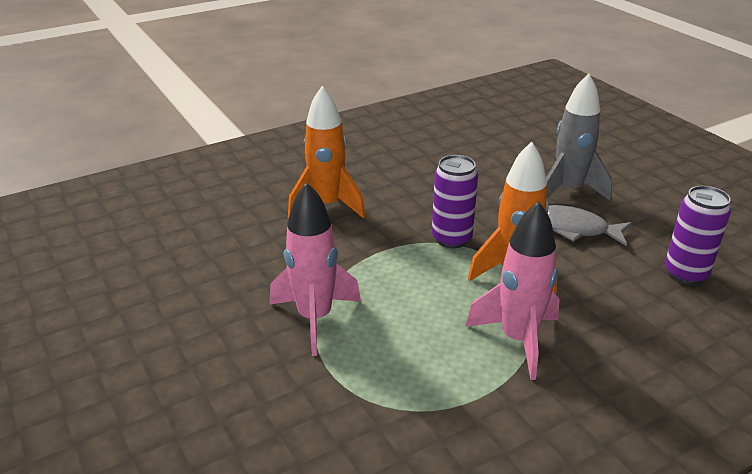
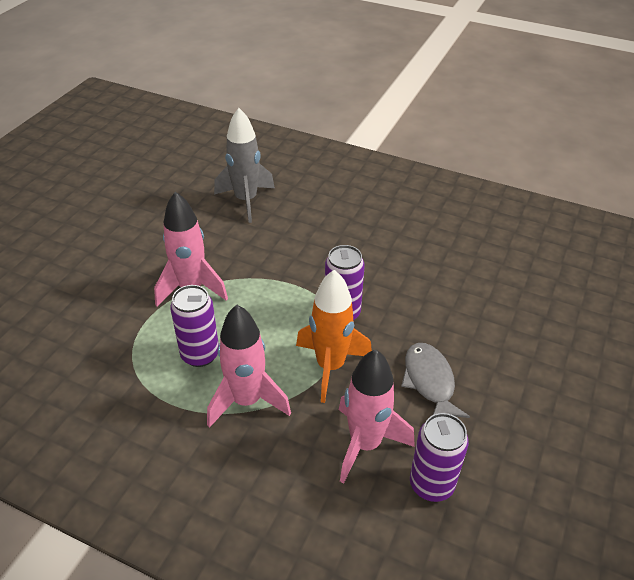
camera: 55 degrees right, 10 degrees up
(327, 206) = (322, 232): orange rocket -> none
(425, 349) = (200, 355): none -> purple can
(568, 191) = (489, 356): grey rocket -> grey rocket (246, 200)
(621, 289) = (365, 444): none -> pink rocket

